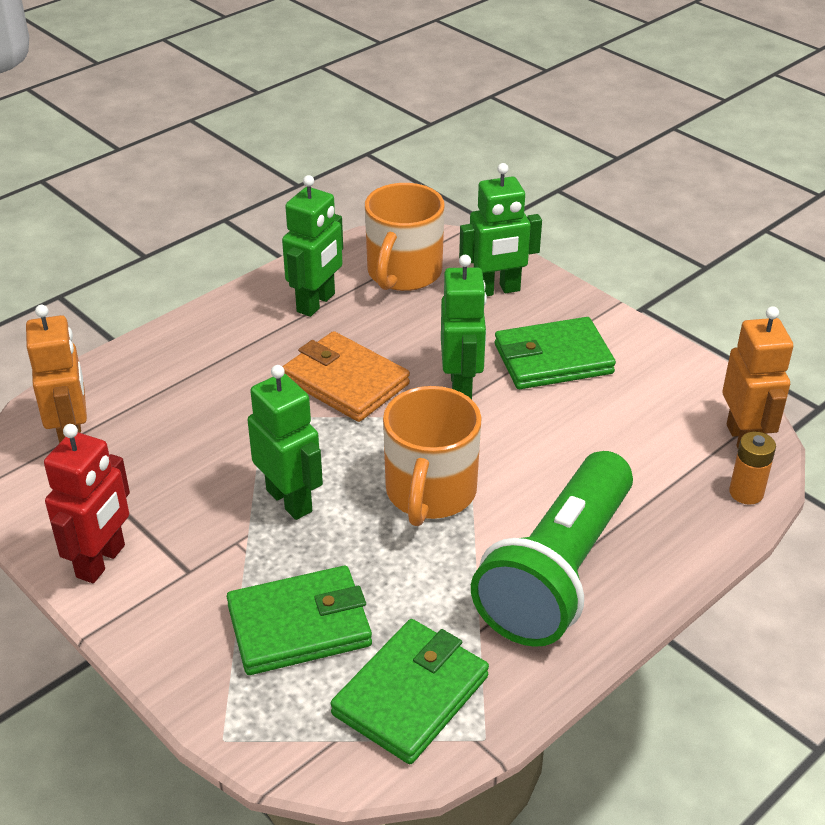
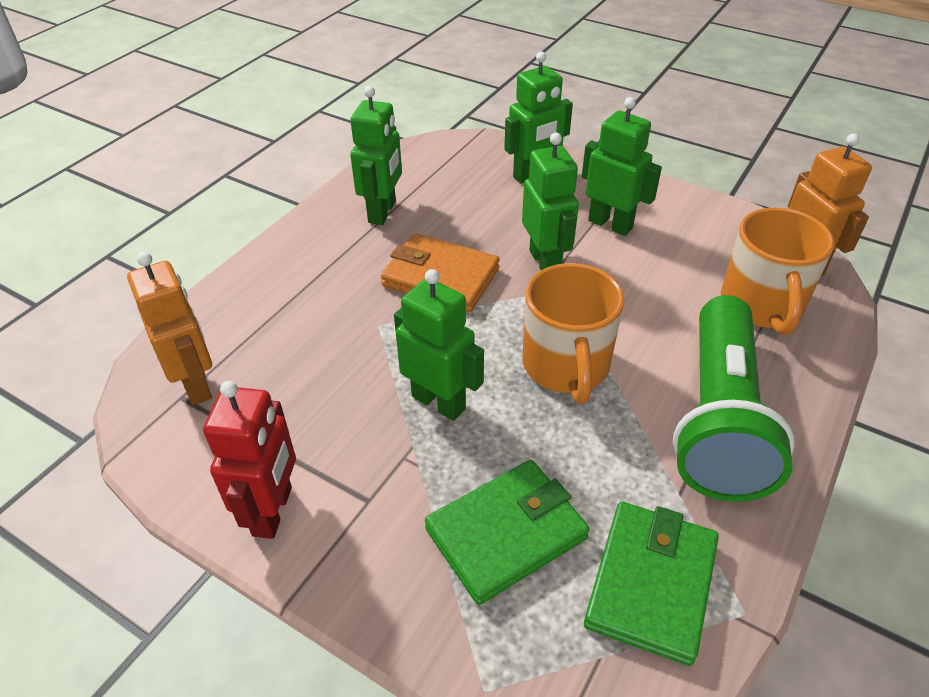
camera: 15 degrees left, 5 degrees up
(403, 273) = (448, 174): orange mug -> orange mug (761, 306)
(553, 359) = (610, 224): green wallet -> green robot
(746, 492) = (831, 309): orange battery -> none

